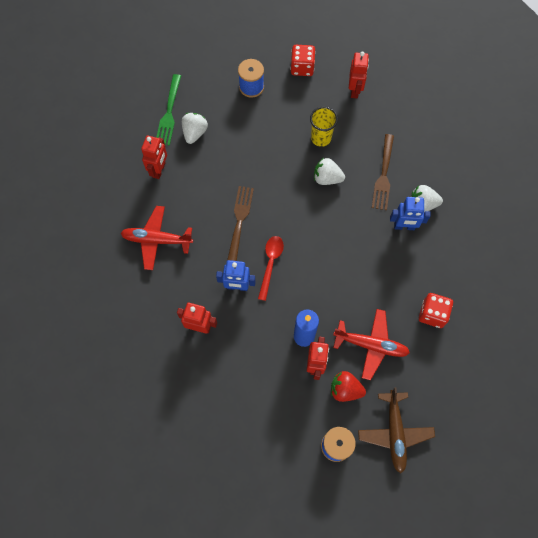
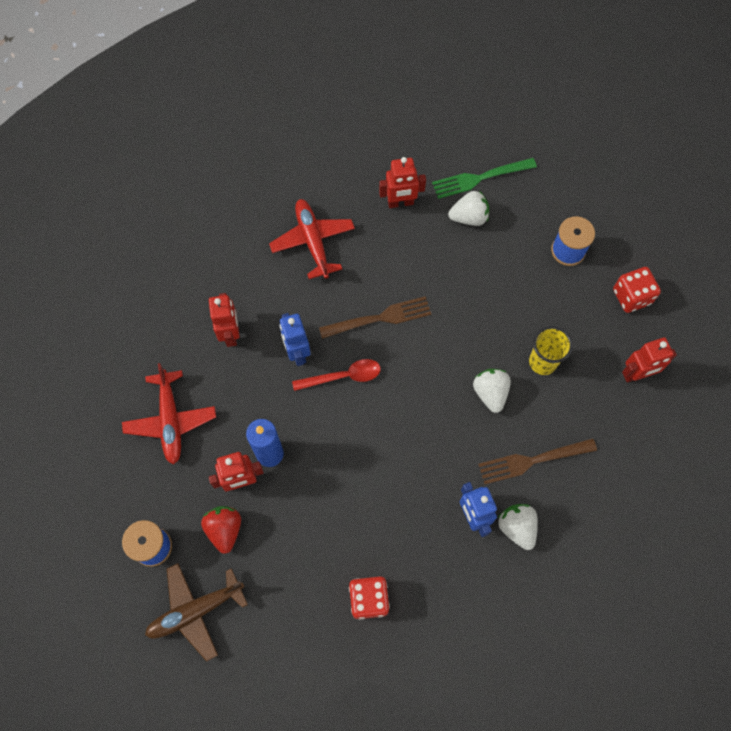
camera: 65 degrees right, 0 degrees up
(371, 345) = (293, 538): red plane -> red plane (171, 421)

